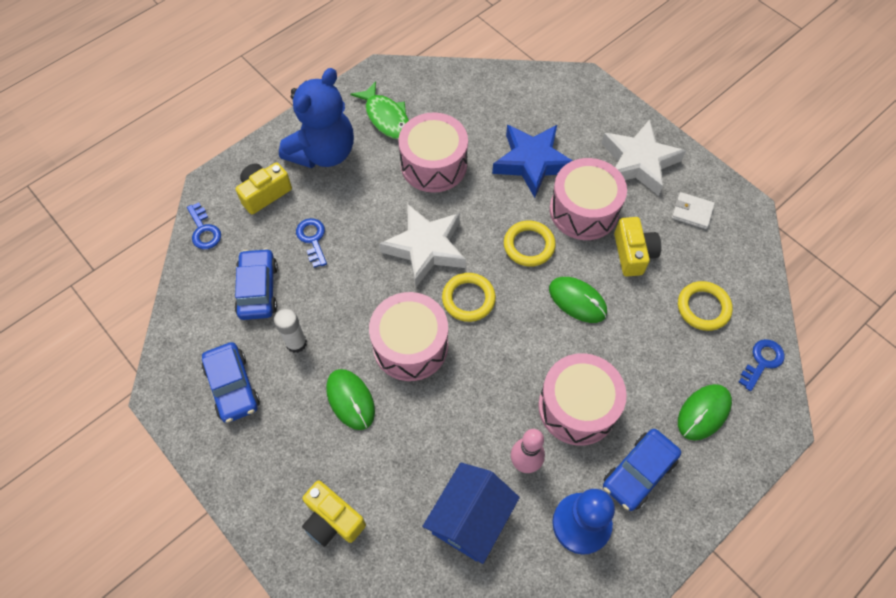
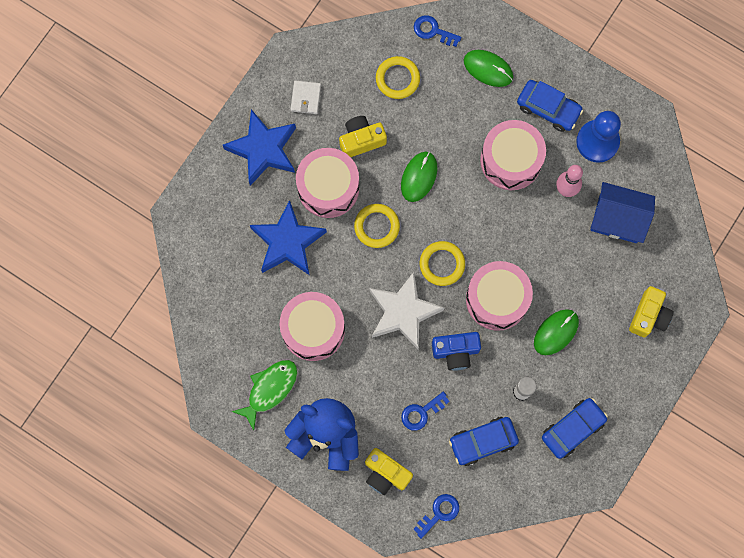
camera: 105 degrees left, 15 degrees up
(365, 288) = (456, 352): none -> blue camera
(638, 162) = (263, 150): white star -> blue star

